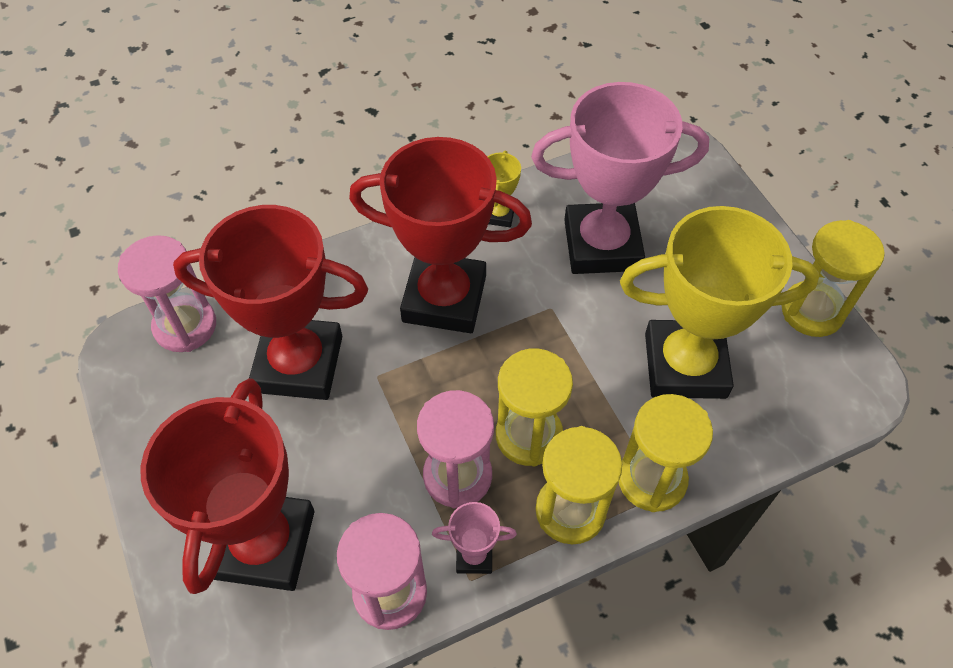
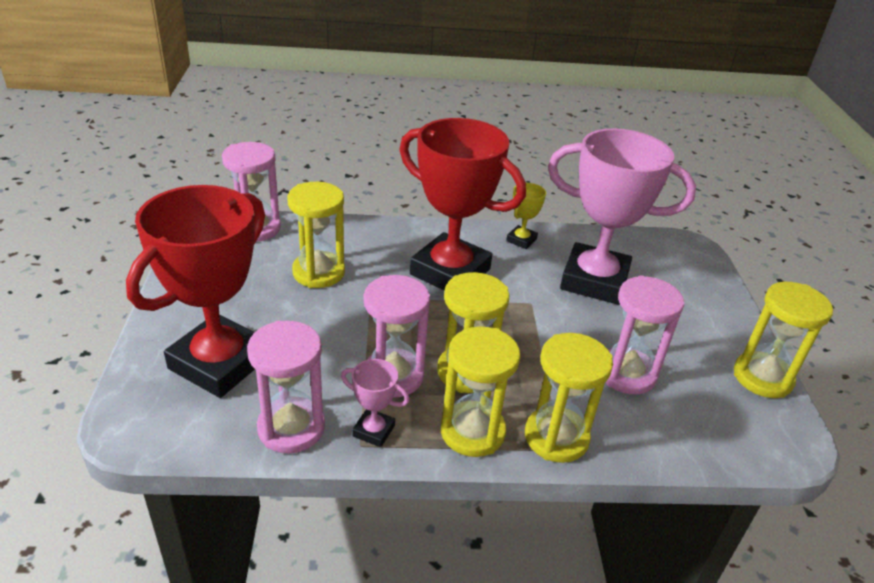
camera: 20 degrees right, 20 degrees down
(299, 364) = (318, 272): red trophy -> yellow hourglass
(685, 365) = (626, 374): yellow trophy -> pink hourglass

